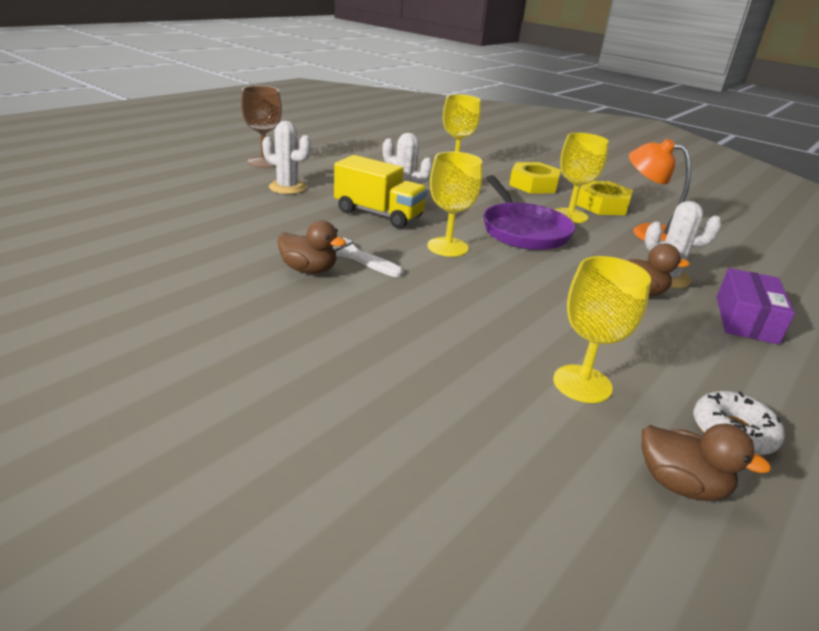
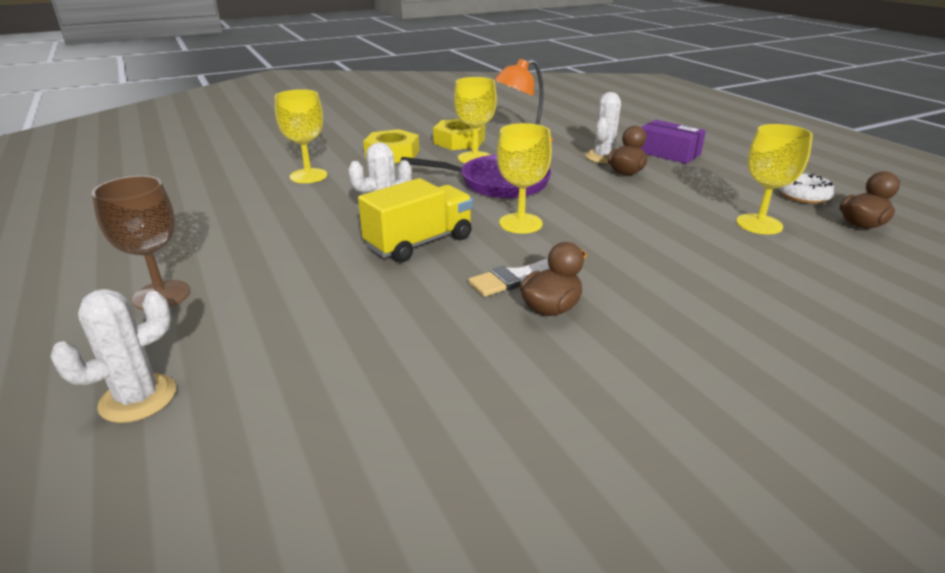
camera: 65 degrees left, 0 degrees up
(287, 187) = (287, 289): white cactus -> white cactus (138, 398)

